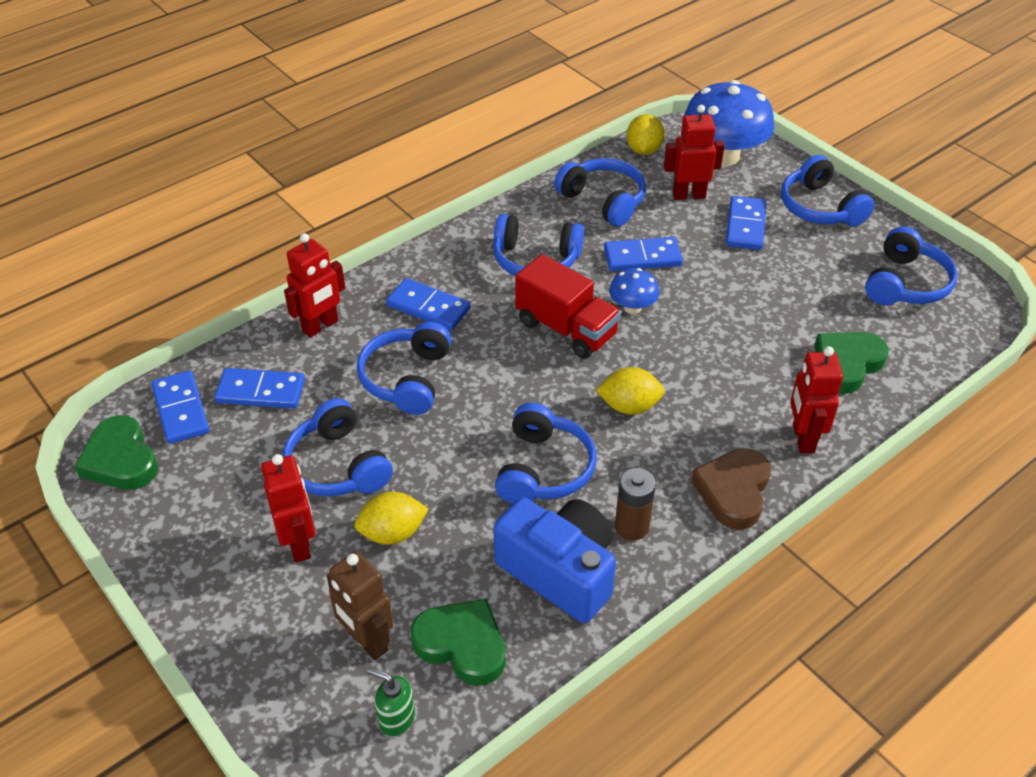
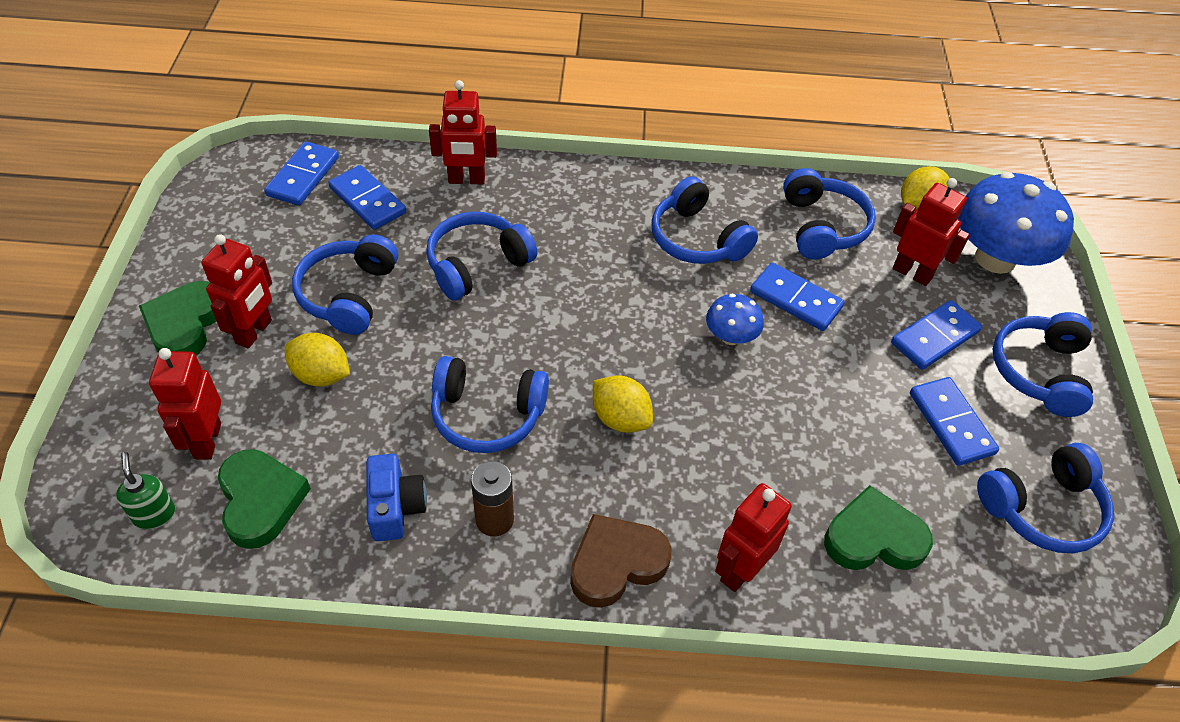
camera: 40 degrees right, 5 degrees up
(121, 459) = (227, 185): green heart -> green heart (185, 324)
(367, 641) = (207, 441): brown robot -> red robot
(428, 307) = (562, 219): blue domino -> blue domino (951, 423)
(543, 469) = (487, 415): blue headphones -> blue headphones turned 45 degrees clockwise
(559, 572) = (395, 507): blue camera -> blue camera, size x0.59
(566, 328) = (650, 314): red truck -> none

